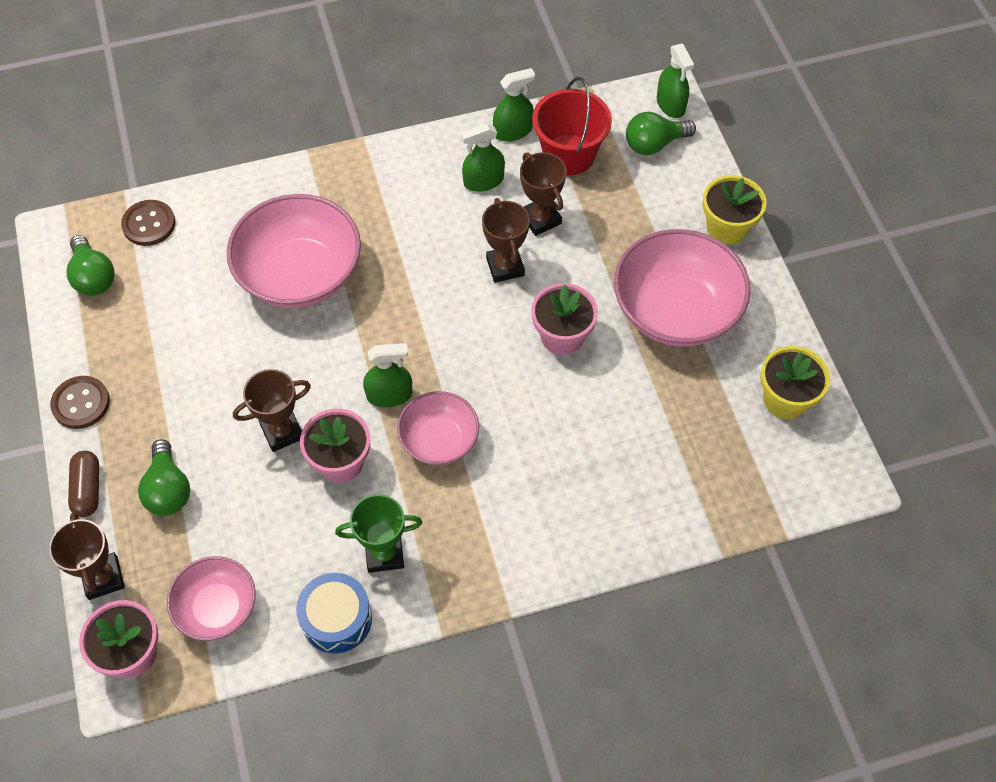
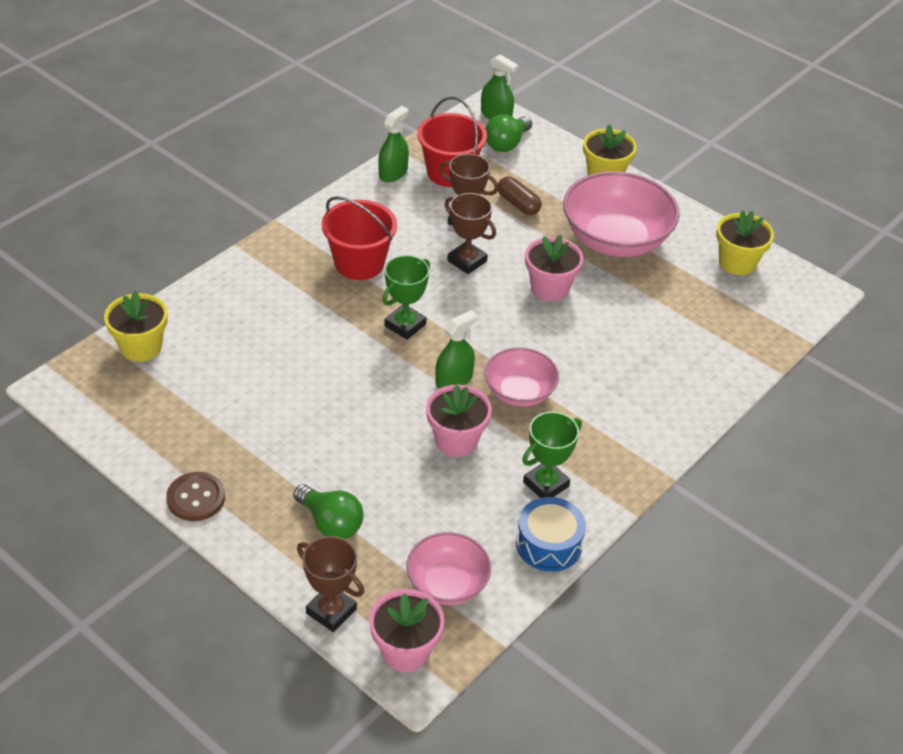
camera: 35 degrees left, 15 degrees down
(87, 489) = (259, 555): brown capsule -> brown capsule (518, 204)
(93, 277) = (123, 404): green light bulb -> none
(149, 224) = (141, 347): brown button -> yellow flower pot
(282, 432) = (390, 441): brown trophy -> none
(300, 275) = (307, 330): pink bowl -> none
(391, 312) = (405, 325): none -> green trophy
(402, 222) = (359, 263): none -> red bucket
(483, 181) = (399, 213): green spray bottle -> none

